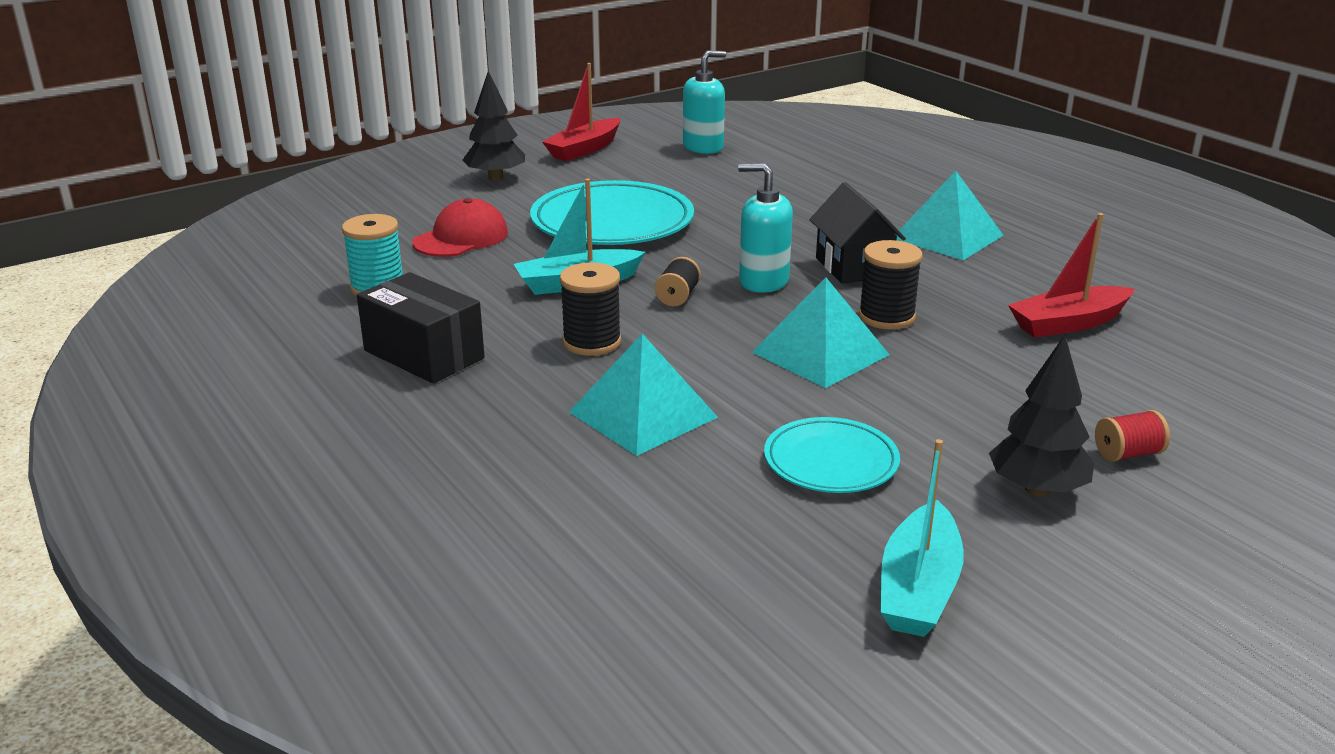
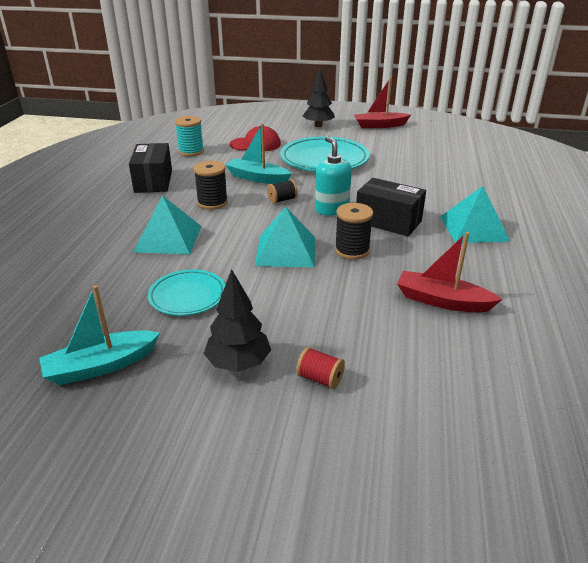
camera: 45 degrees right, 5 degrees up
(703, 147) = (437, 141): turquoise soap dispenser -> none
(853, 267) = (388, 221): black house -> black box

